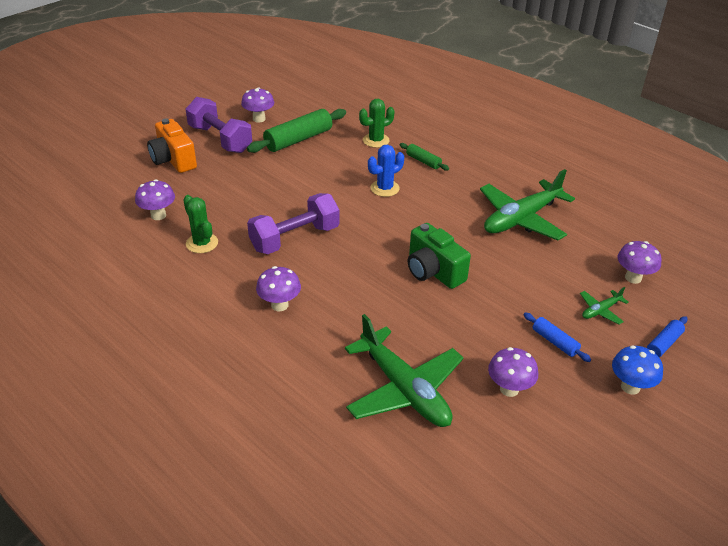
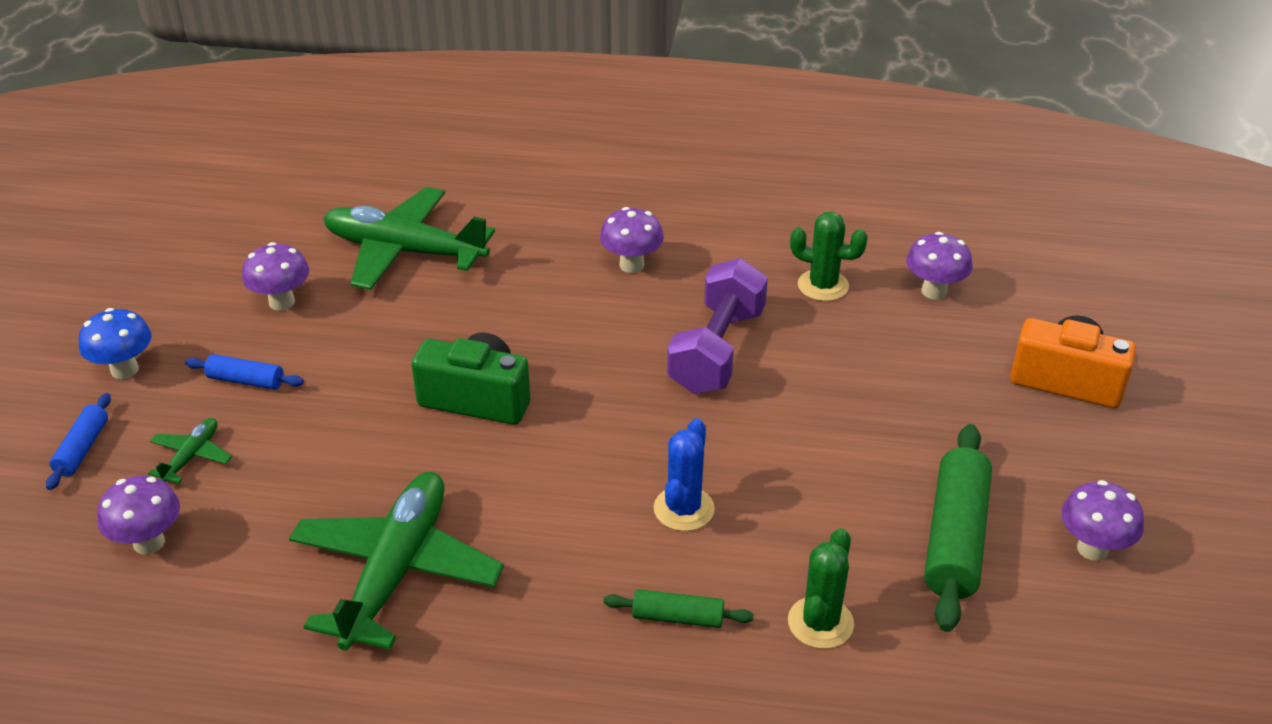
camera: 145 degrees right, 0 degrees up
(220, 139) = (1073, 460): purple dumbbell -> none

